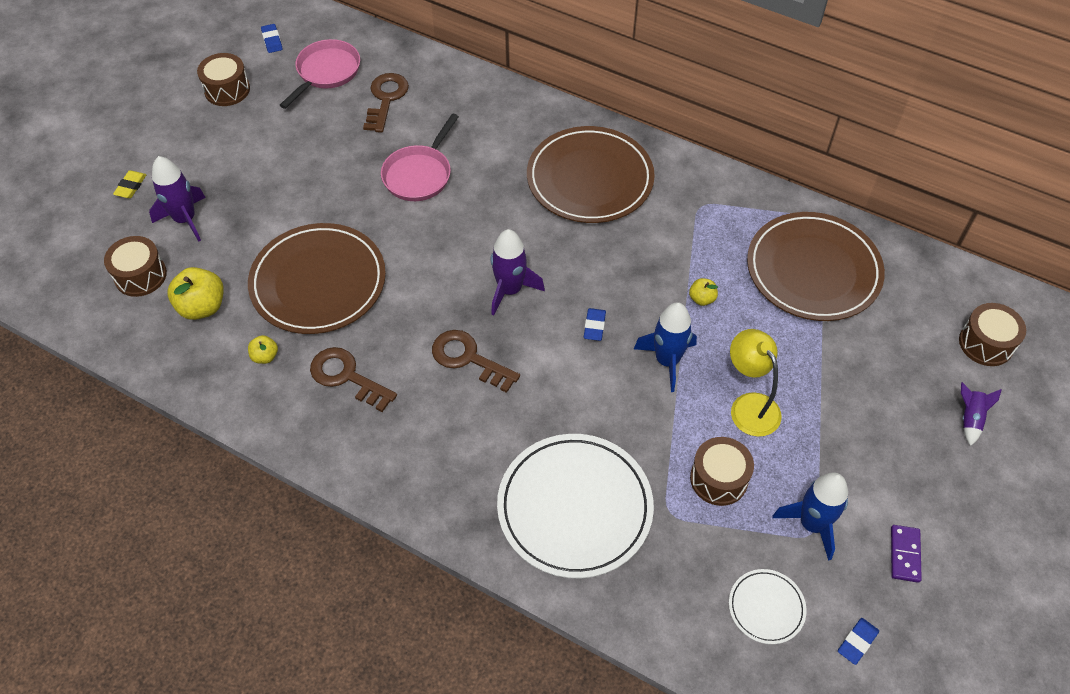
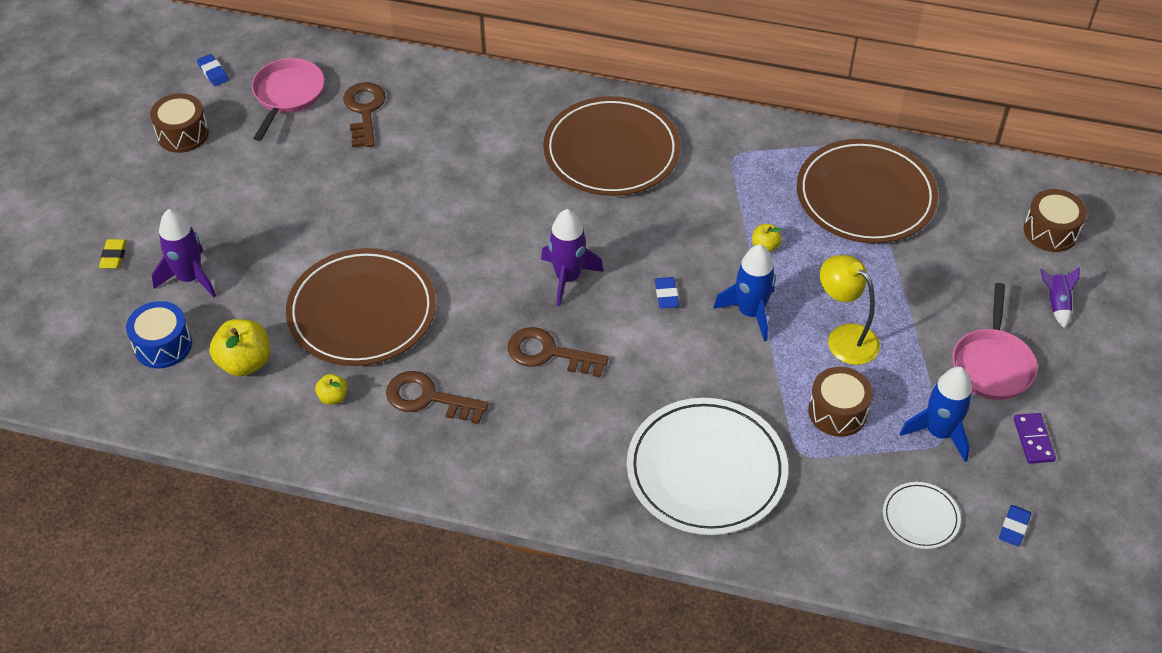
camera: 15 degrees left, 5 degrees down
(140, 275) = (163, 345): brown drum -> blue drum
(419, 174) = (430, 182): pink pan -> pink pan (992, 364)

